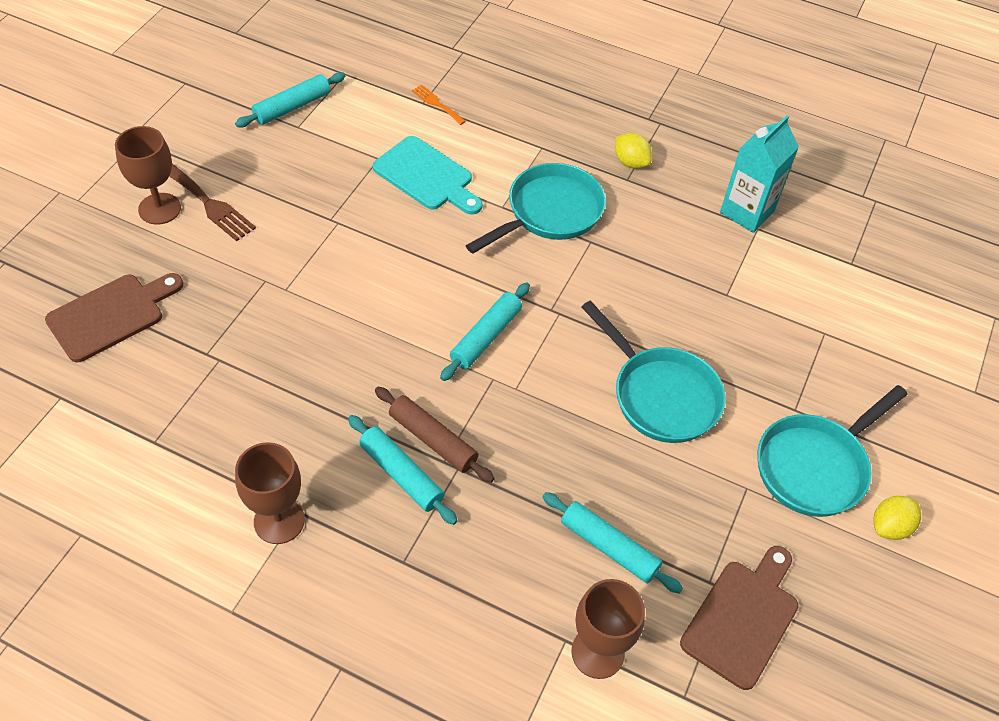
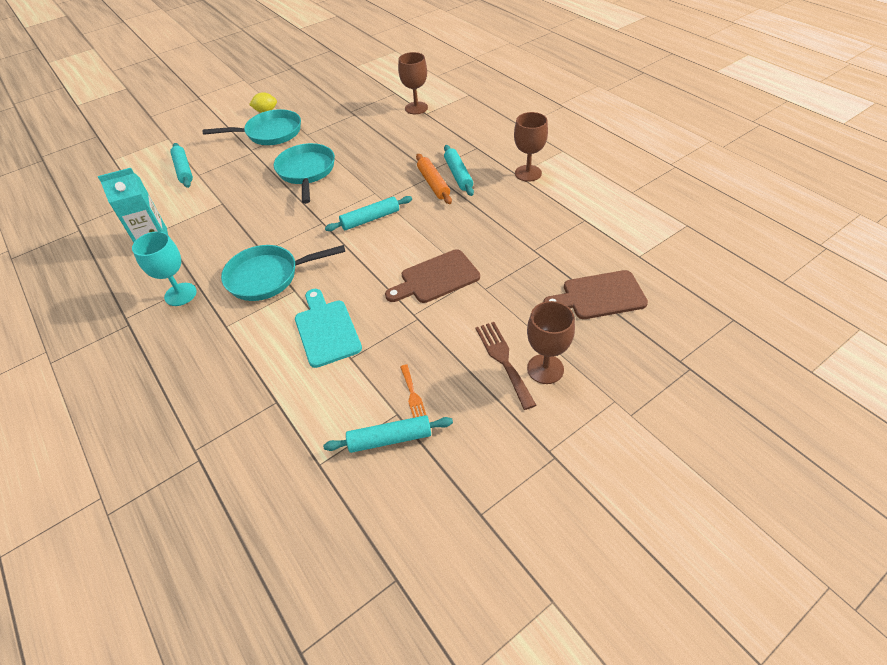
camera: 145 degrees left, 5 degrees down
(433, 439) = (433, 183): brown rolling pin -> orange rolling pin
(437, 104) = (266, 396): orange fork -> orange fork (413, 395)
(609, 547) = (384, 131): turquoise rolling pin -> turquoise rolling pin (183, 170)
(630, 162) = (180, 294): yellow lemon -> turquoise goblet
(743, 618) = (352, 103): brown cutting board -> brown cutting board (436, 278)

